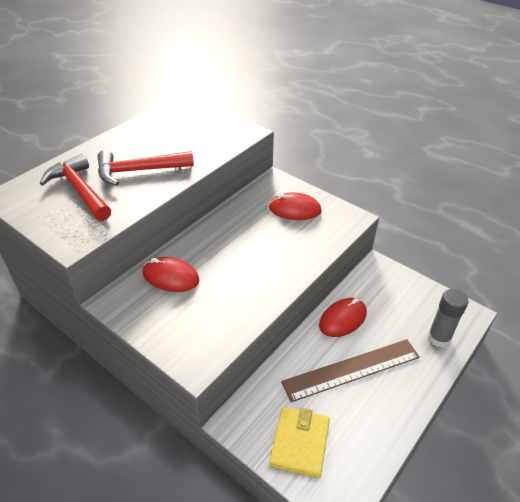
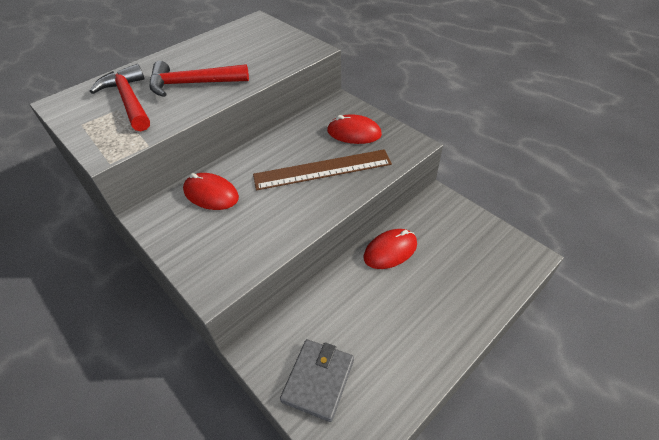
camera: 10 degrees right, 5 degrees up
(300, 443) = (318, 380): yellow wallet -> grey wallet
(351, 369) = (389, 305): brown ruler -> brown ruler (322, 169)
(439, 338) = (492, 279): grey glue stick -> none

